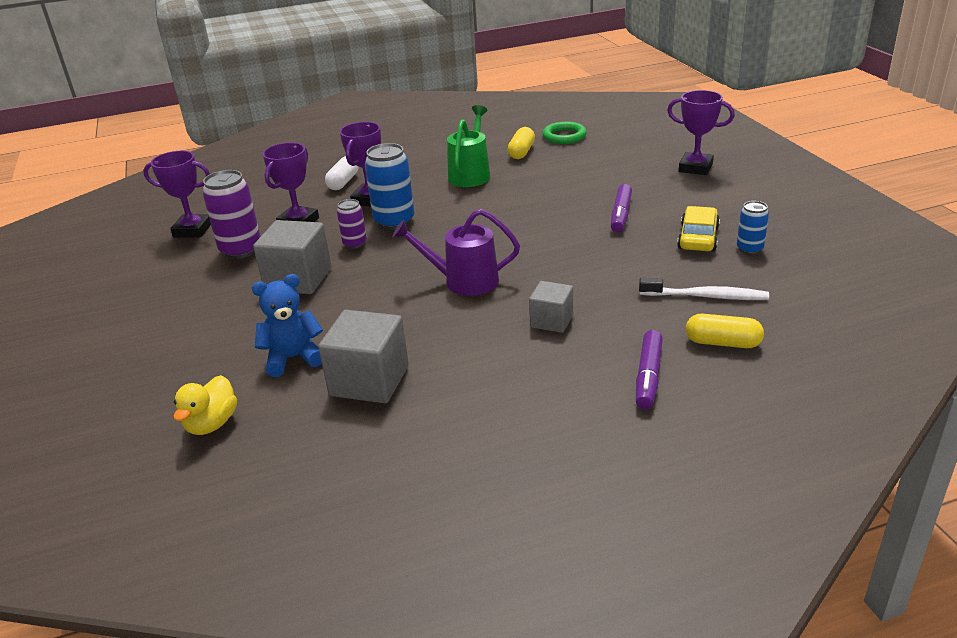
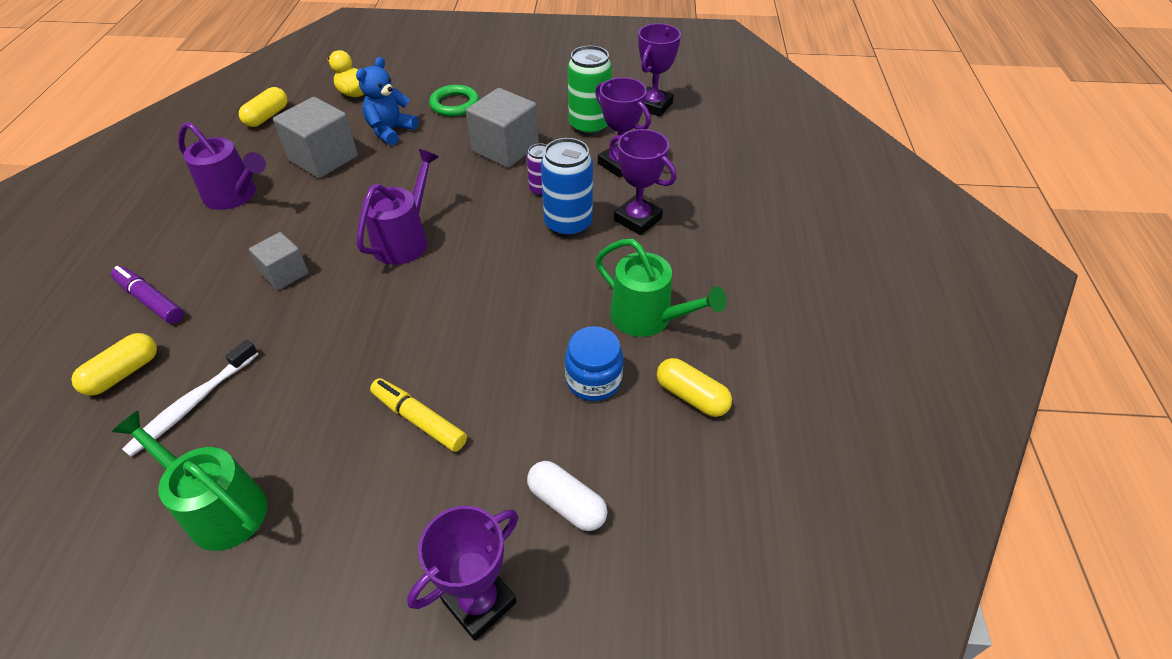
camera: 110 degrees right, 15 degrees up
(241, 250) = (589, 126): purple can -> green can
(293, 358) = (390, 131): blue teddy bear -> blue teddy bear turned 150 degrees counterclockwise
(297, 476) = (267, 116): none -> yellow capsule
(343, 182) = (700, 209): white capsule -> white capsule (567, 504)
(472, 410) = (235, 195): none -> purple watering can
(536, 177) = (593, 380): none -> blue jar
(564, 136) = (725, 476): green ring -> green ring (454, 104)
(620, 214) = (419, 420): purple marker -> yellow marker
(698, 238) = (295, 468): yellow car -> none
(749, 249) = (220, 508): blue can -> green watering can

